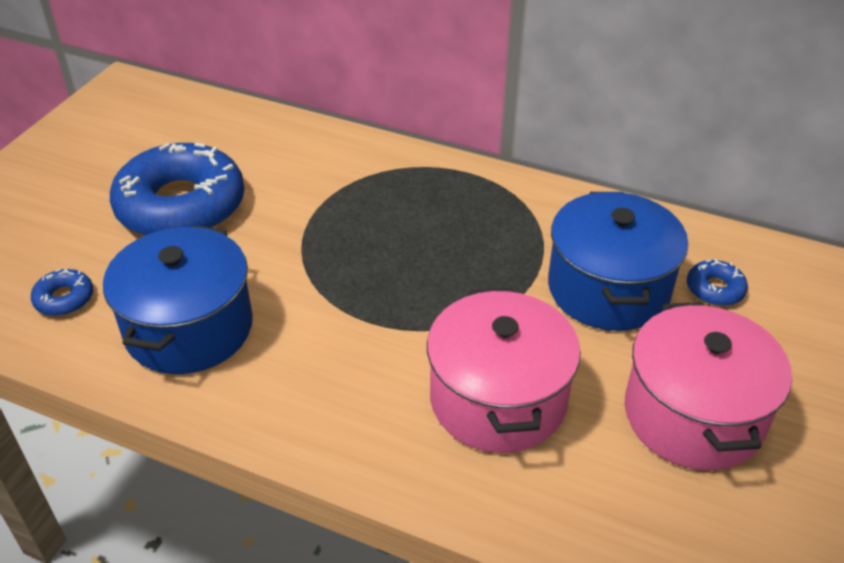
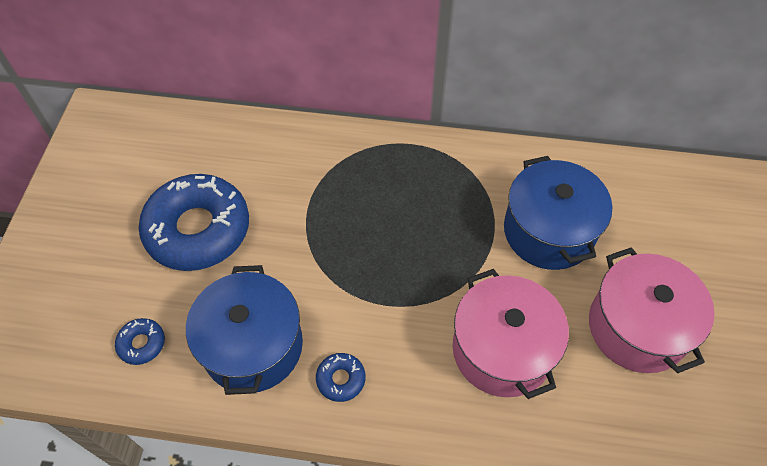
camera: 15 degrees left, 15 degrees up
(715, 289) = (622, 213): blue donut -> blue donut (341, 379)

